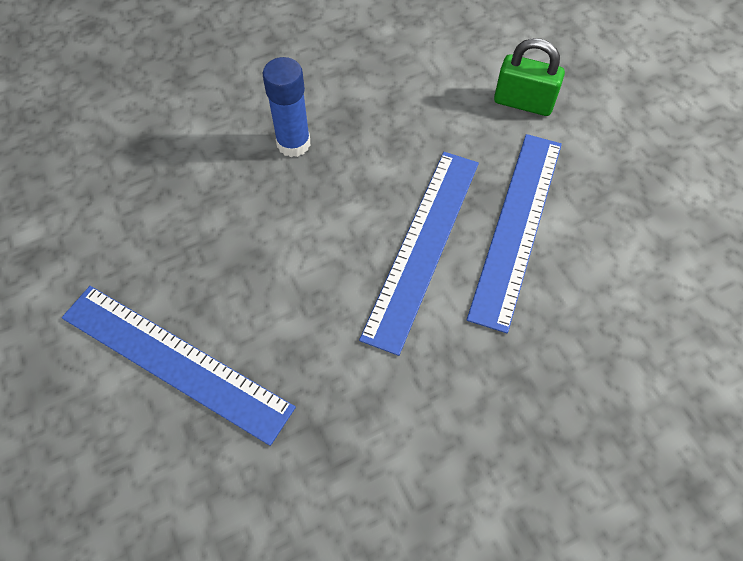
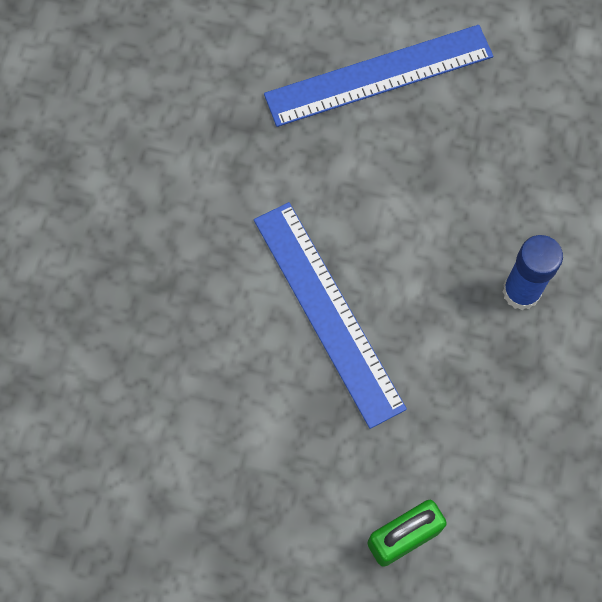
camera: 130 degrees right, 10 degrees up
(517, 226) = (282, 402): blue ruler -> none

